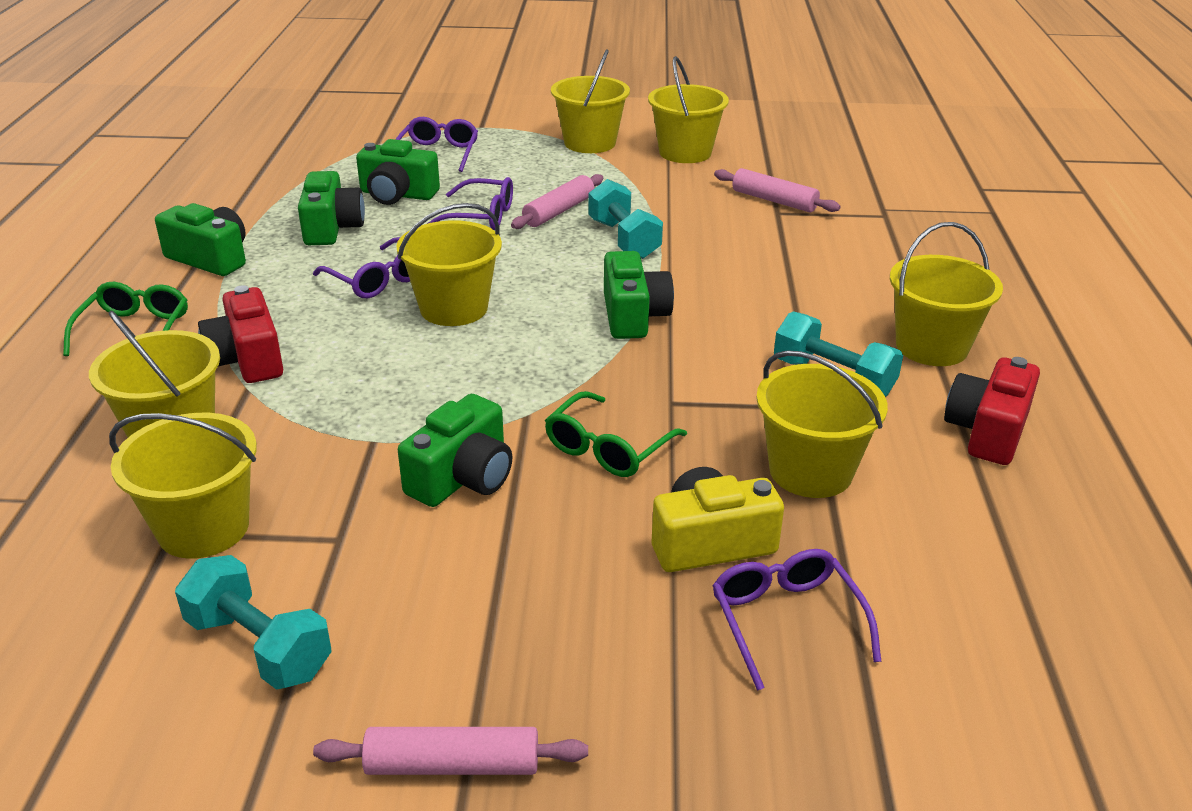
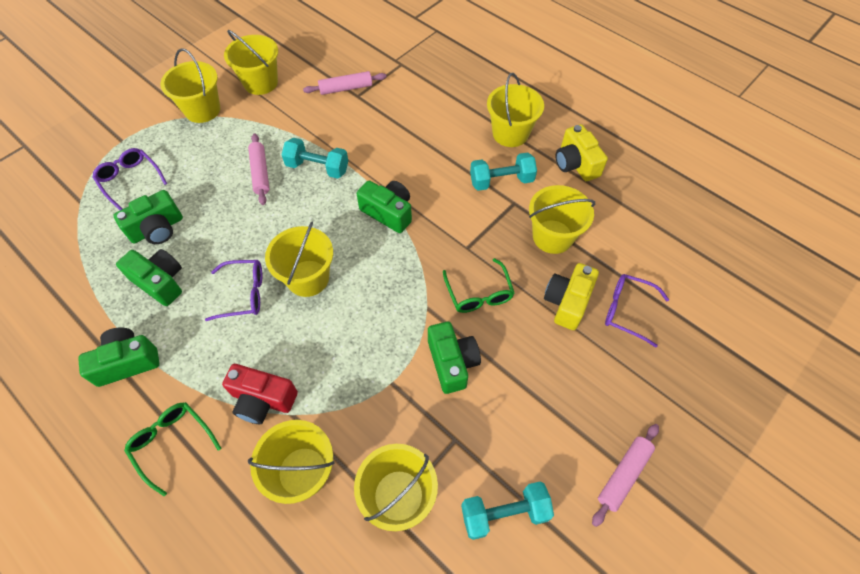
camera: 50 degrees left, 25 degrees up
(481, 216) = (227, 208): purple glasses -> none
(987, 431) = (576, 164): red camera -> yellow camera

